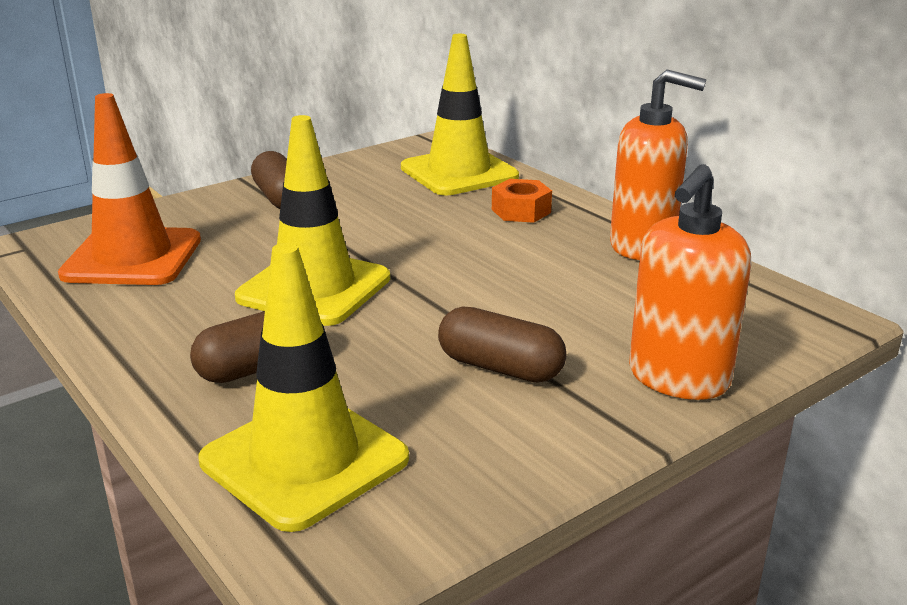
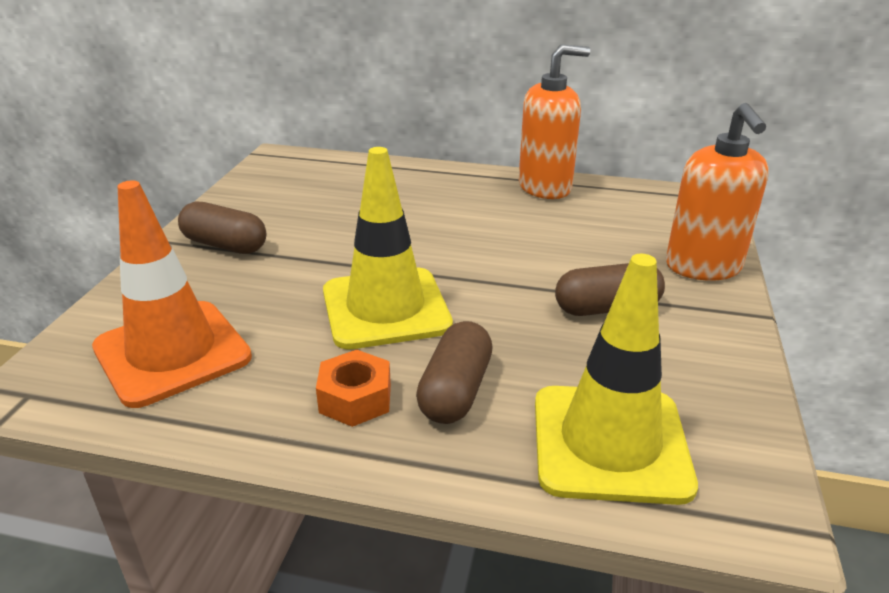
camera: 40 degrees left, 5 degrees up
(459, 172) = (338, 174): yellow traffic cone -> none
(521, 211) = (431, 190): orange nut -> orange nut (355, 399)

